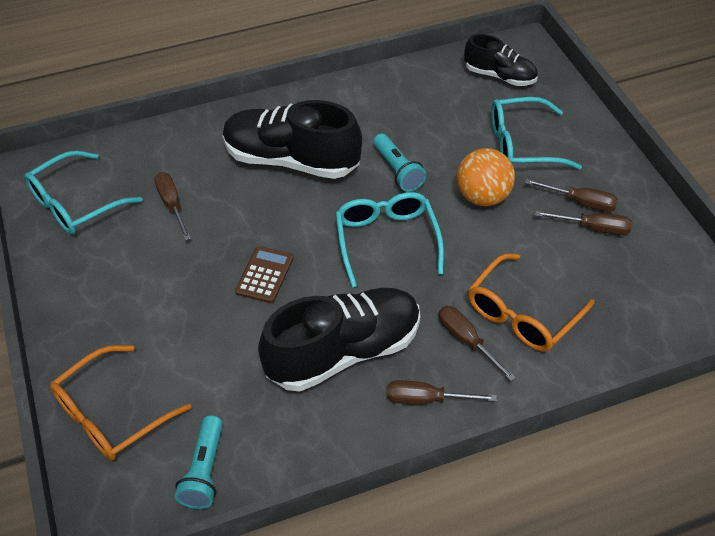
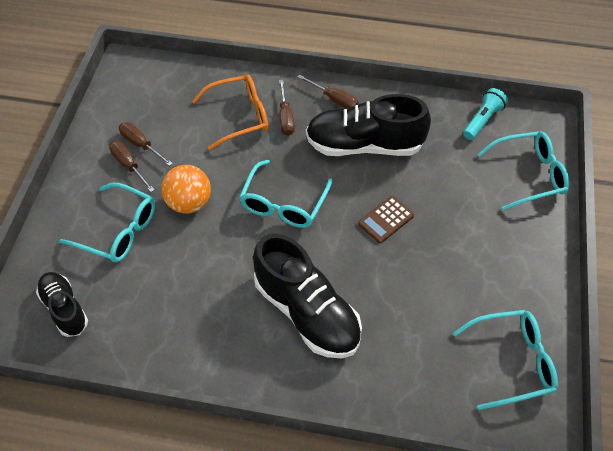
camera: 150 degrees left, 5 degrees up
(111, 414) = (529, 175): orange glasses -> turquoise glasses
(172, 205) = (428, 317): brown screwdriver -> none
(397, 171) = (230, 257): turquoise flashlight -> none

